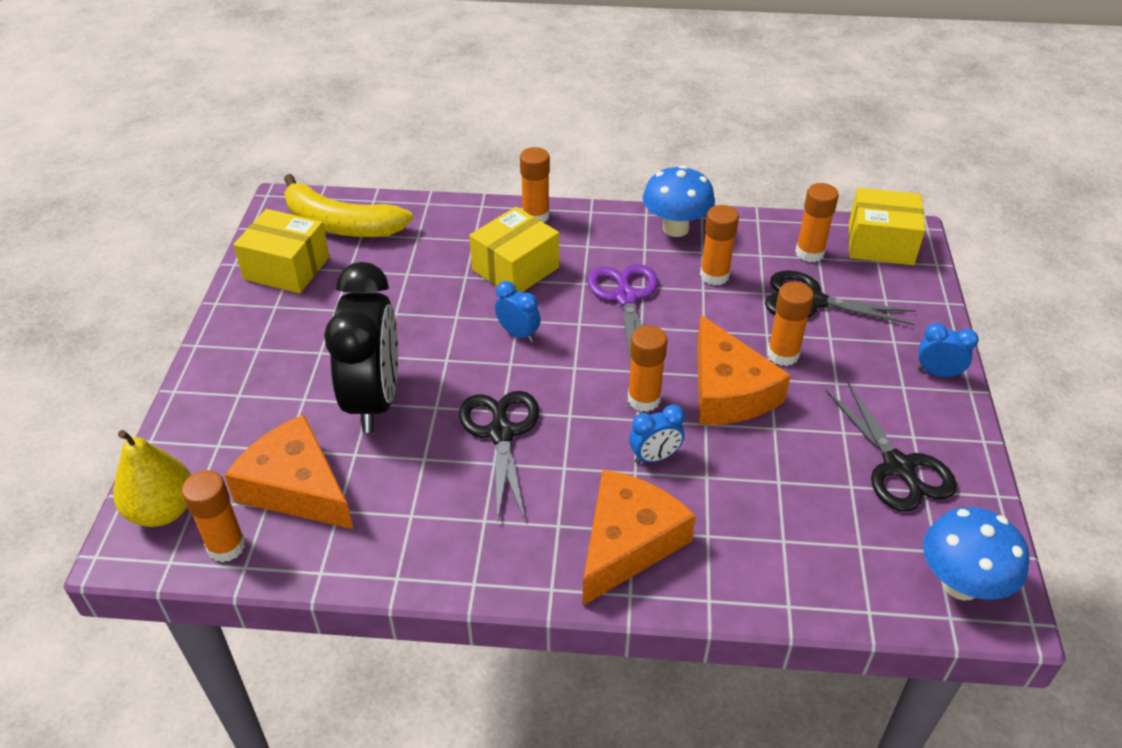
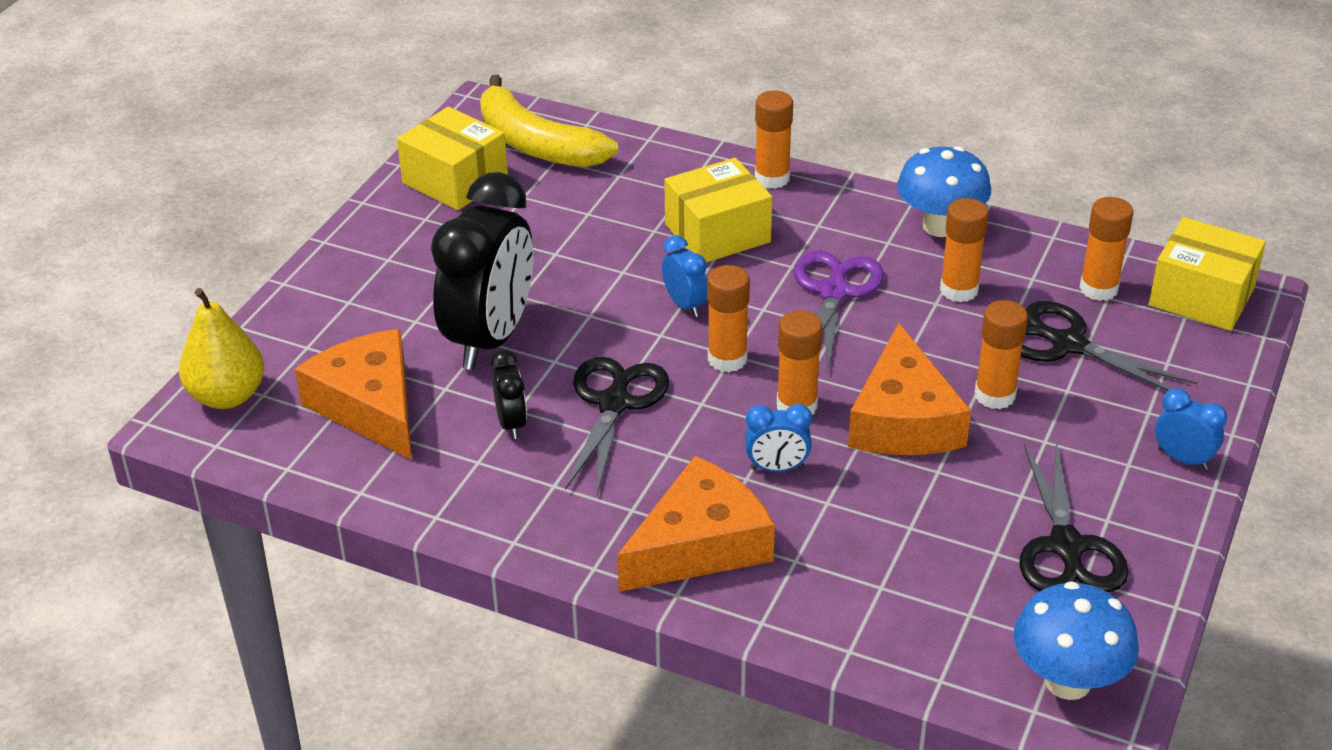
camera: 20 degrees right, 5 degrees down
(226, 546) = (276, 445): orange glue stick -> orange glue stick (727, 359)
(425, 473) = (511, 424): none -> black clock

